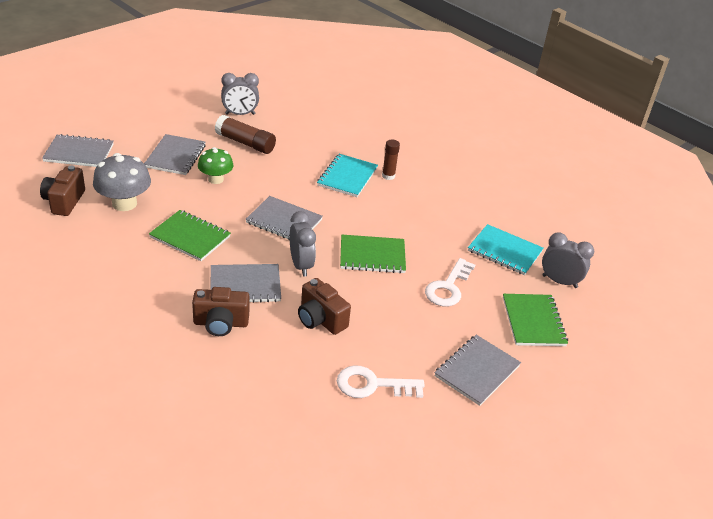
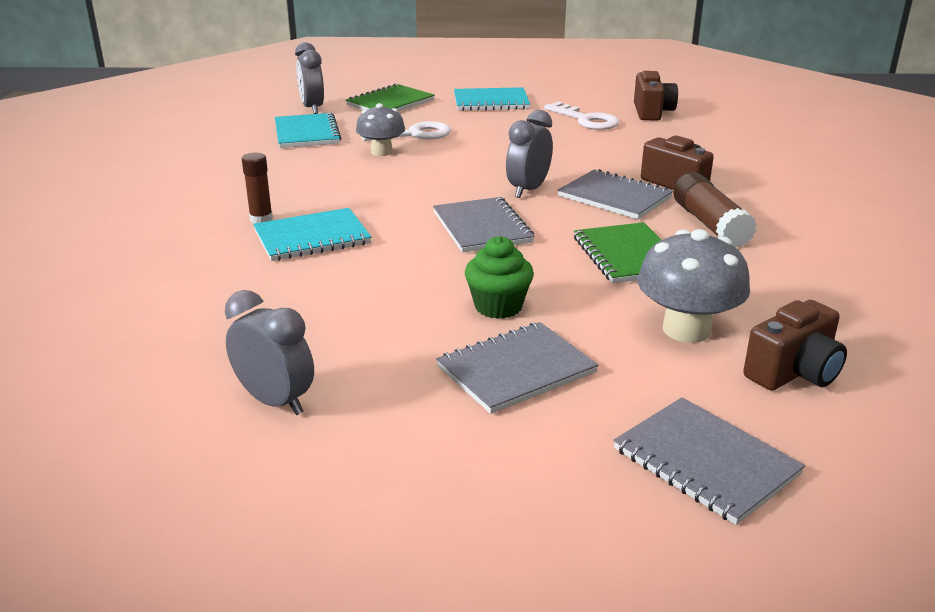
camera: 130 degrees left, 10 degrees down
(216, 179) = (498, 306): green mushroom -> green cupcake
(245, 143) = (363, 341): brown glue stick -> brown glue stick (710, 224)
(320, 319) = (571, 156): brown camera -> brown camera (652, 112)
(372, 256) = (438, 171): green notebook -> none
(432, 257) = (381, 152): none -> grey mushroom
(477, 371) = (491, 102): grey notebook -> turquoise notebook

